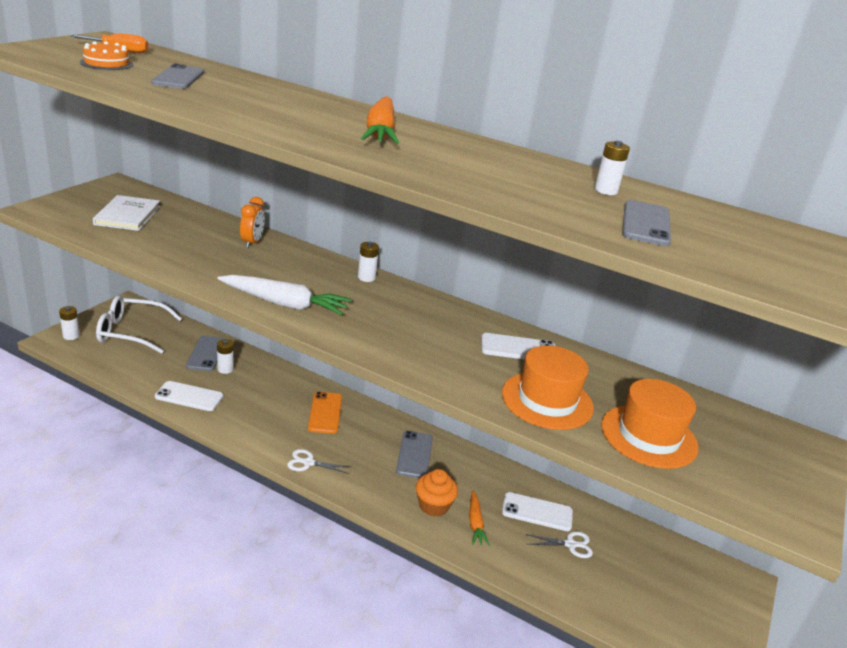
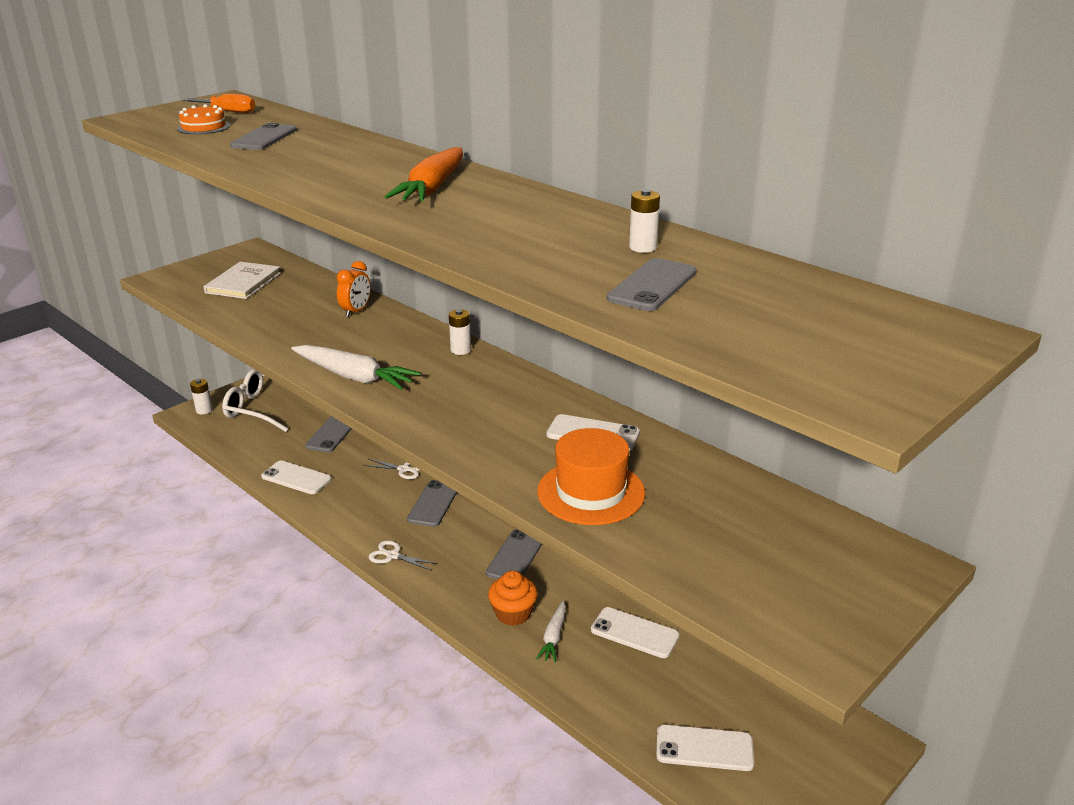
camera: 20 degrees right, 0 degrees up
(225, 369) = (345, 451): white battery -> none
(325, 413) = (433, 504): orange phone -> grey phone
(475, 523) = (553, 637): orange carrot -> white carrot
(570, 544) = (659, 673): white scissors -> white scissors (404, 469)
(630, 604) = (704, 748): none -> white phone
(649, 436) = (693, 539): orange hat -> none

